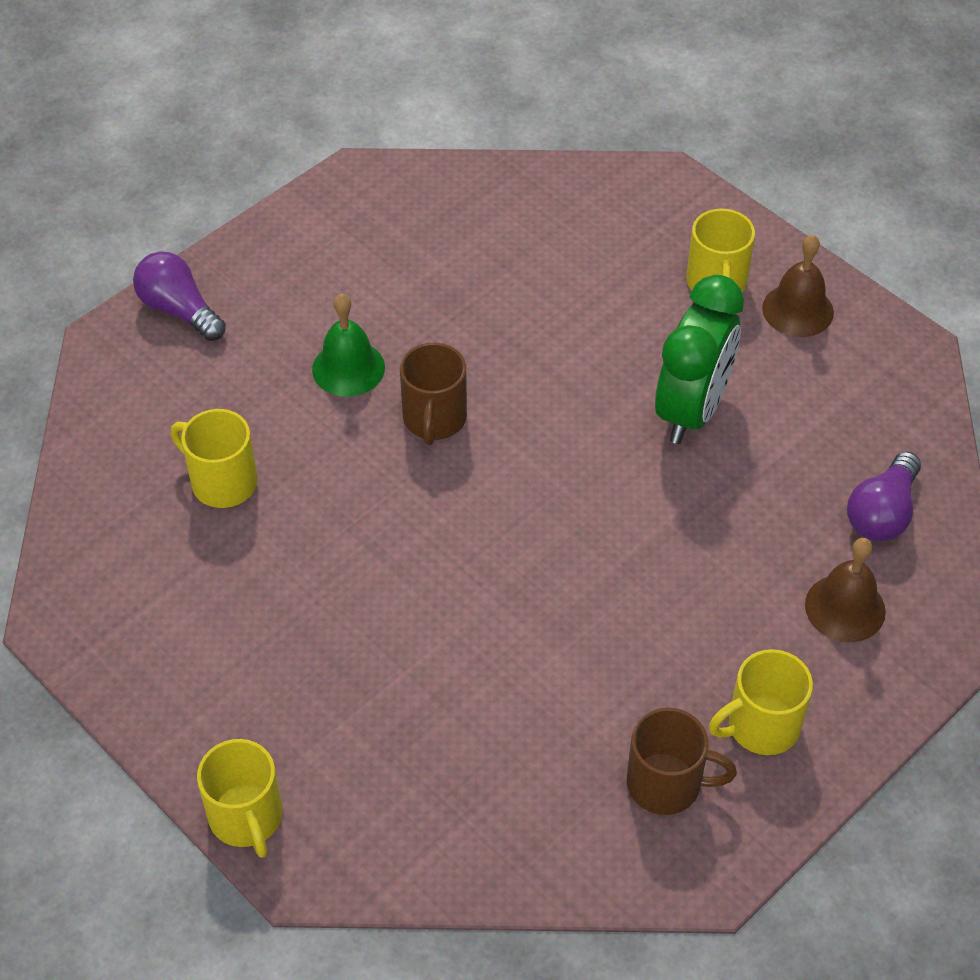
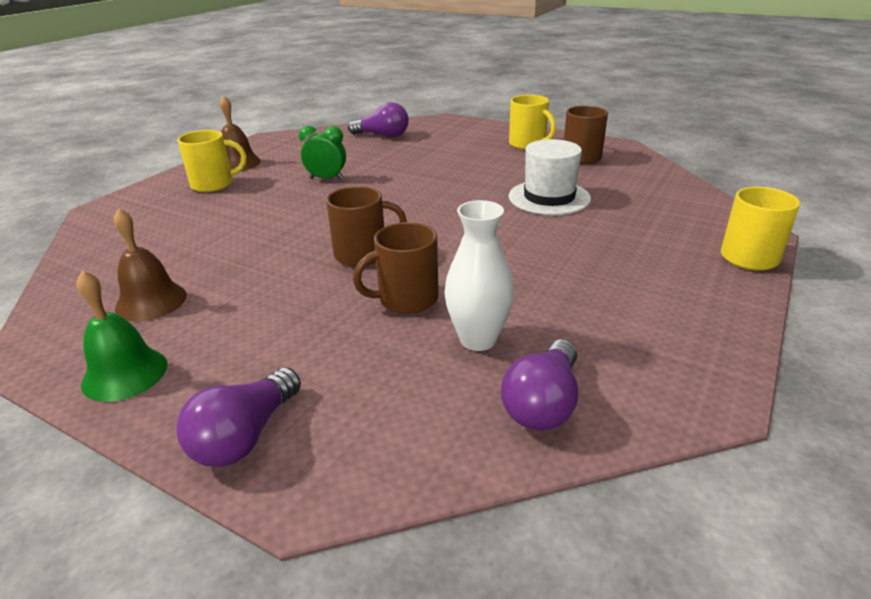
camera: 105 degrees left, 20 degrees down
(115, 501) = (543, 403): none -> purple light bulb
(222, 482) = (478, 339): yellow mug -> white vase
(318, 441) = (406, 299): none -> brown mug
(348, 368) = (317, 302): green bell -> green bell (125, 374)
(515, 666) = (549, 197): none -> white hat
(691, 410) = (326, 179): green clock -> green clock, size x0.55
(845, 608) = (446, 137): brown bell -> brown bell (151, 301)

